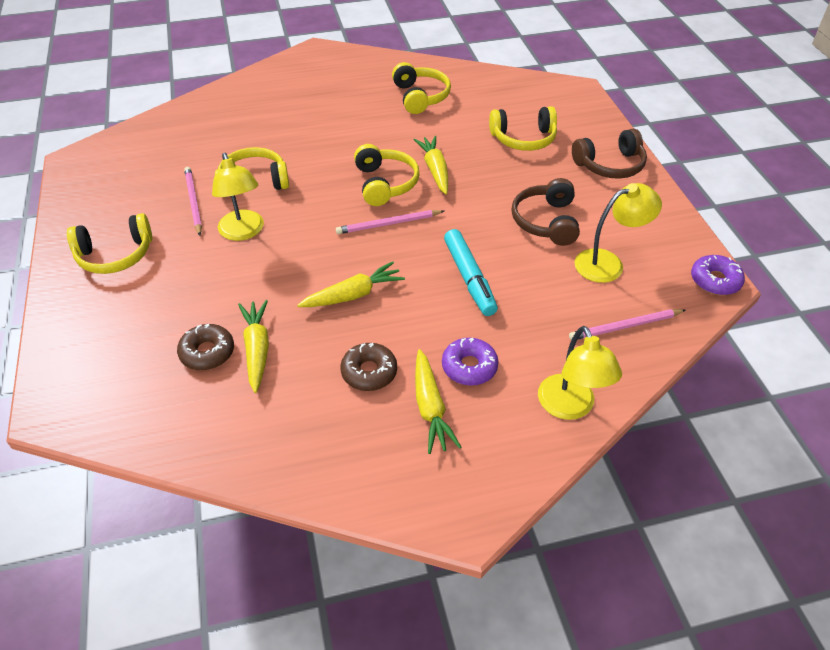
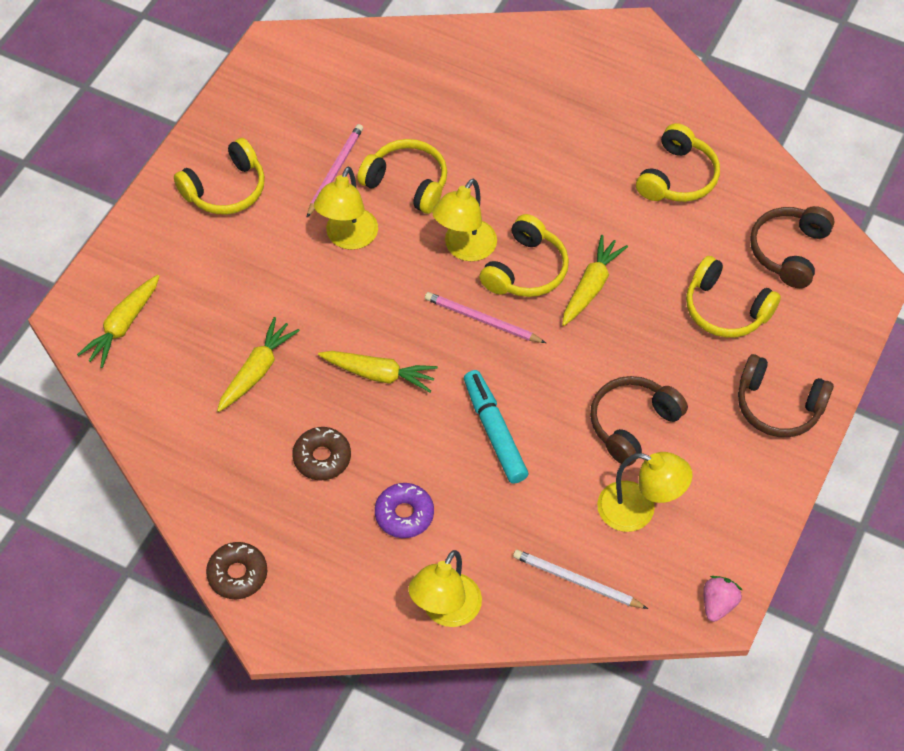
camera: 40 degrees right, 10 degrees up
(115, 254) = (225, 189): yellow headphones -> yellow headphones turned 60 degrees counterclockwise
(207, 352) = (218, 345): brown donut -> brown donut (237, 574)
(332, 194) = (464, 249): none -> yellow lamp
(430, 407) = (338, 525): yellow carrot -> yellow carrot (123, 325)
(469, 278) = (494, 431): turquoise marker -> turquoise marker turned 135 degrees clockwise
(522, 97) = (789, 251): none -> brown headphones
(625, 326) = (576, 581): pink pencil -> white pencil
(715, 280) = (718, 604): purple donut -> pink strawberry

